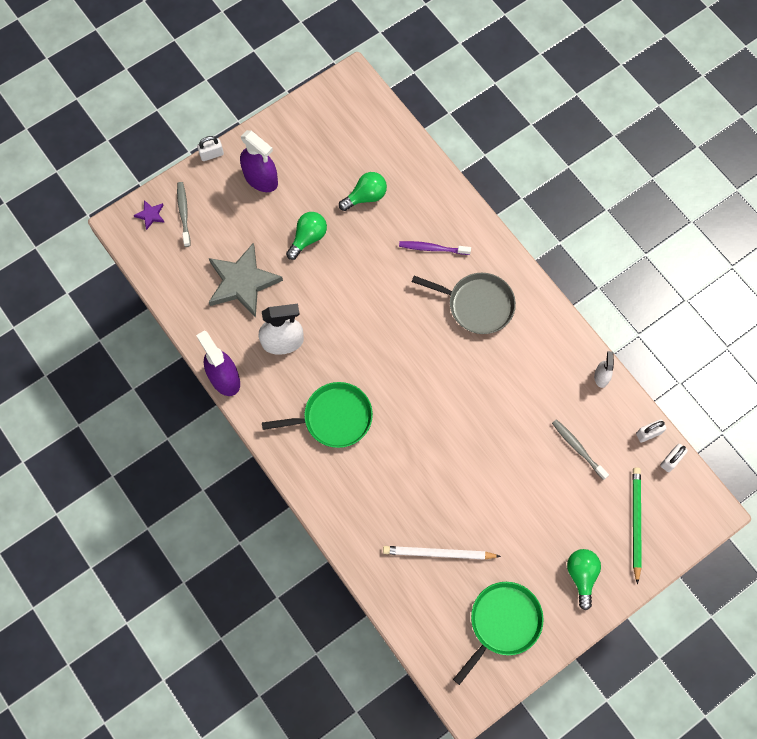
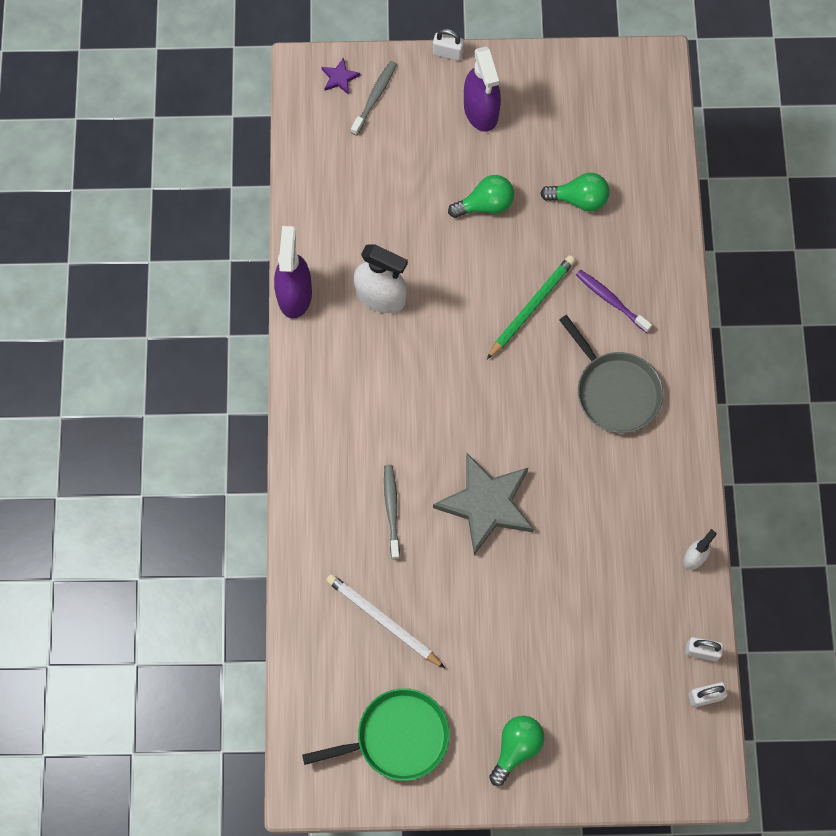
camera: 35 degrees right, 0 degrees up
(242, 282) = (383, 208): grey star -> grey star (486, 504)
(333, 418) = (376, 409): green pan -> none
(577, 448) = (612, 614): grey toothbrush -> grey toothbrush (391, 509)
(635, 523) = (616, 734): green pencil -> green pencil (531, 307)

